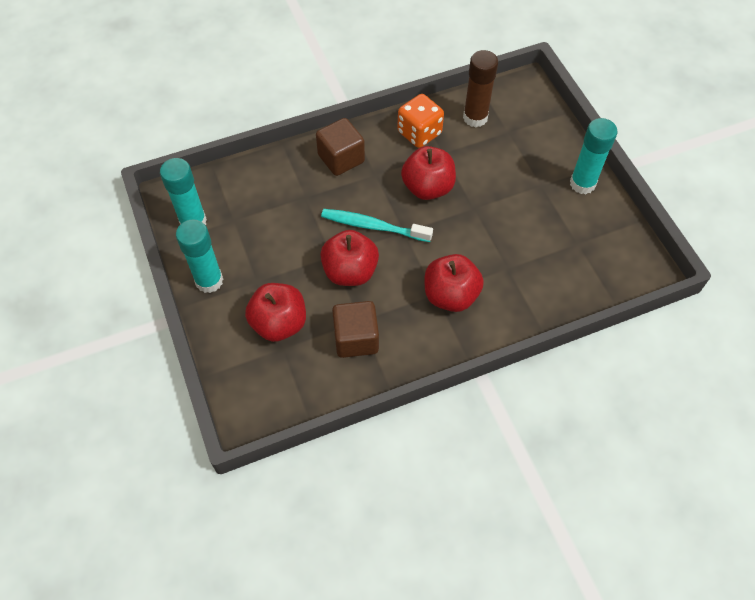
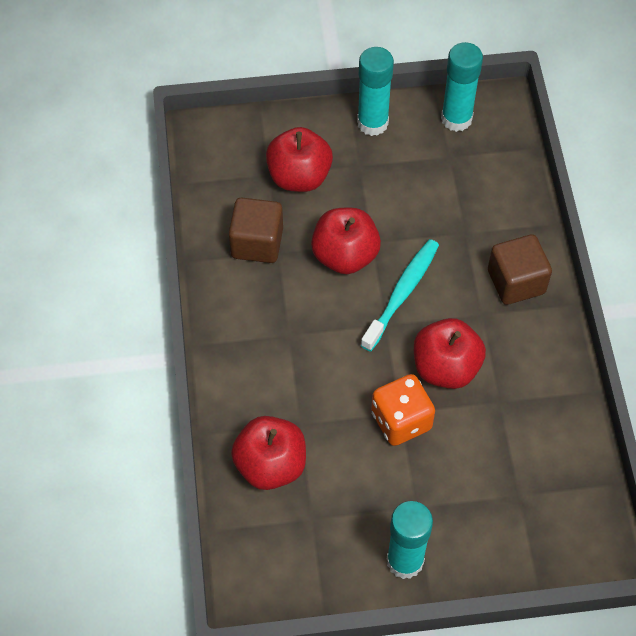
camera: 105 degrees right, 0 degrees up
(419, 133) = (539, 382): orange dice -> orange dice (401, 421)
(450, 295) = (281, 350): red apple -> red apple (270, 465)
(475, 117) = (553, 459): brown glue stick -> none

